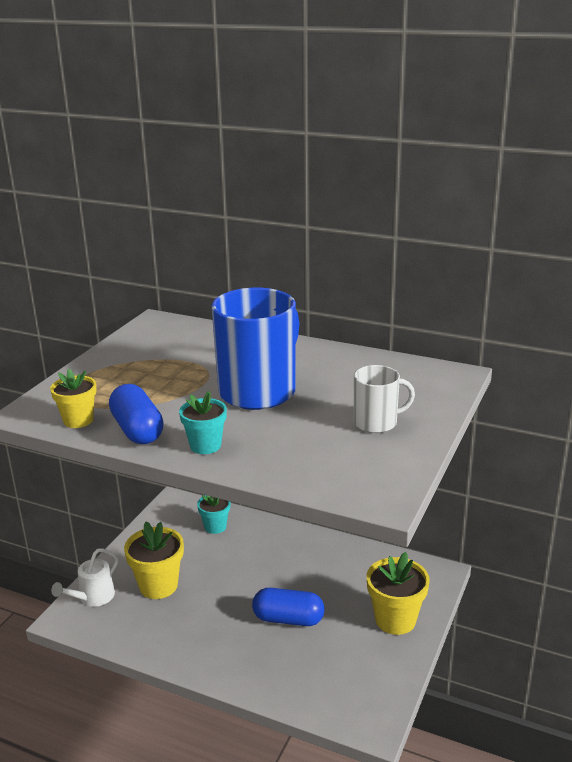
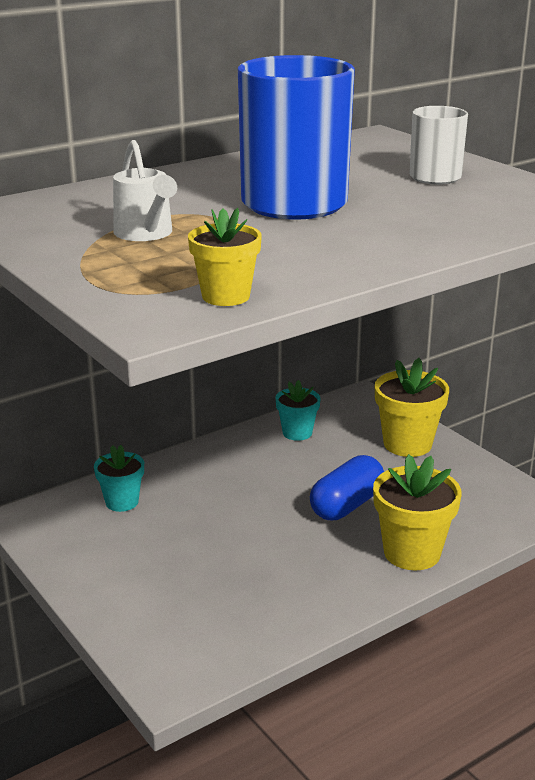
camera: 60 degrees left, 0 degrees up
(92, 598) = (153, 646): white watering can -> white watering can (146, 234)
(137, 430) = (304, 270): blue capsule -> none
(158, 585) = (189, 580): yellow flower pot -> yellow flower pot (412, 553)
(205, 445) = (392, 246): turquoise flower pot -> turquoise flower pot (297, 433)

